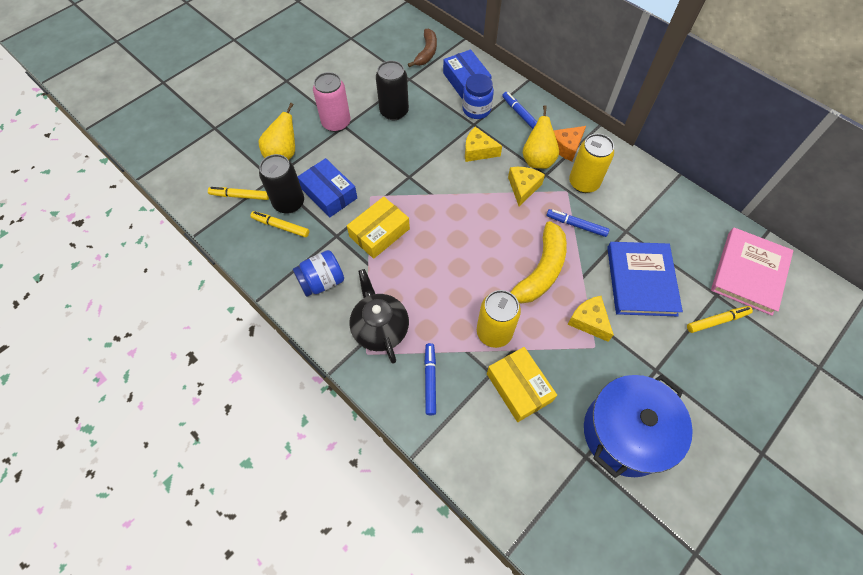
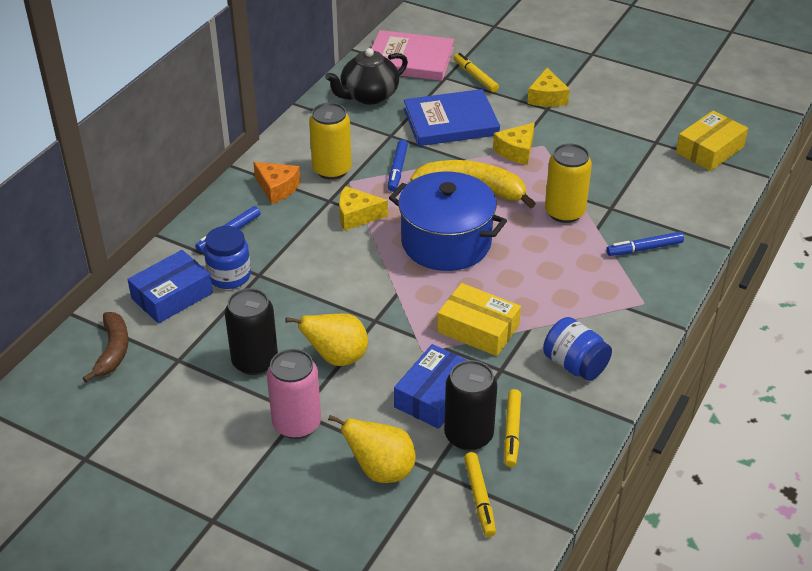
camera: 105 degrees left, 20 degrees down
(380, 328) = (607, 299): black teapot -> black teapot (368, 96)
(426, 53) = (113, 351): brown banana -> brown banana turned 90 degrees clockwise
(478, 151) = (308, 262): yellow cheese -> yellow cheese (547, 97)
(519, 387) = (615, 188): yellow box -> yellow box (709, 150)
(537, 160) = (307, 209): yellow pear -> yellow pear (336, 358)
(625, 433) = (619, 122): blue pot -> blue pot (446, 242)

